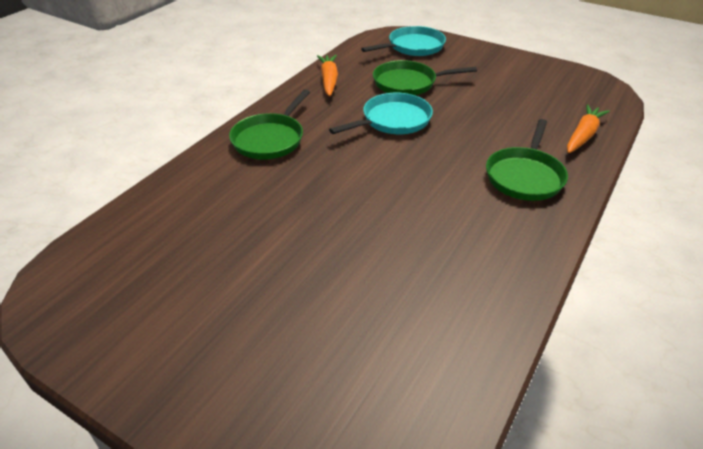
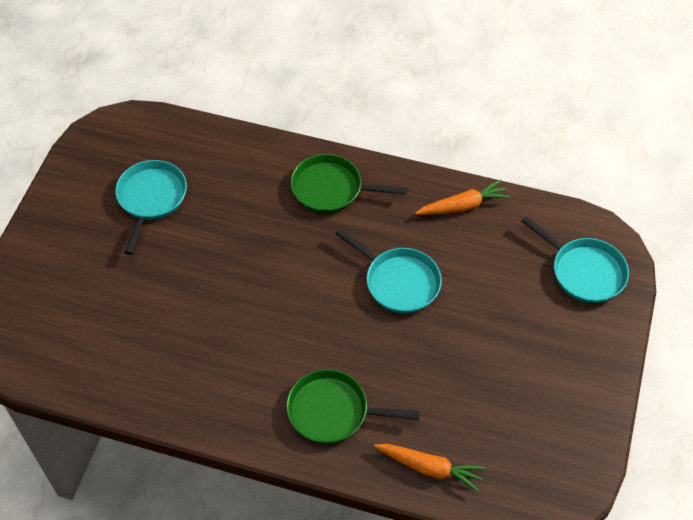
camera: 75 degrees right, 15 degrees up
(199, 270) = (151, 199): none -> turquoise pan
(408, 83) = (485, 282): green pan -> none

